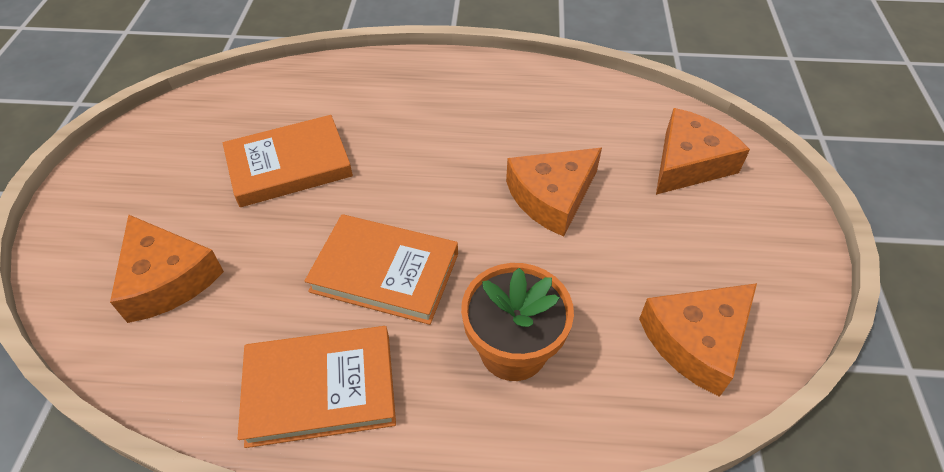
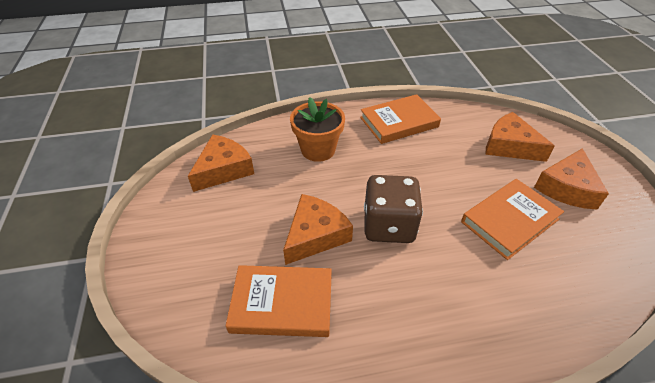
camera: 165 degrees right, 5 degrees down
(385, 272) = (400, 170): orange book -> orange book (282, 303)
(449, 190) = (389, 225): none -> brown dice
(689, 163) = (209, 289): orange cheese -> orange cheese (567, 188)

